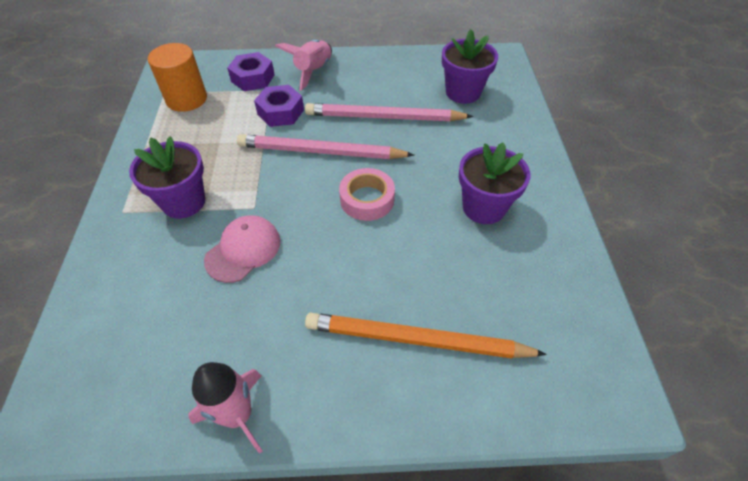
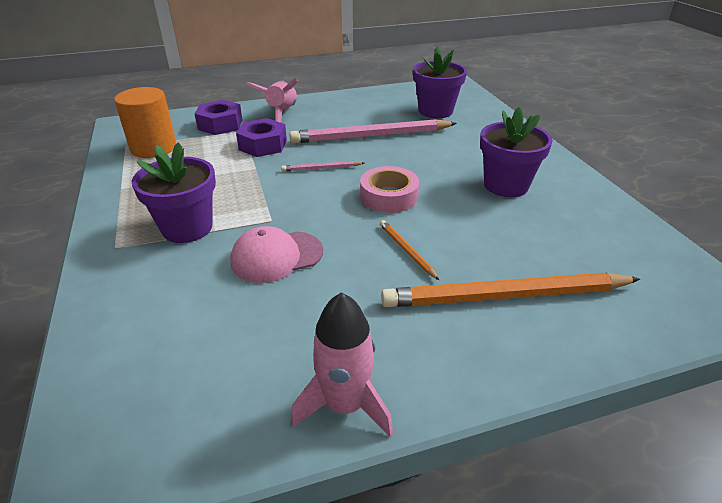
camera: 15 degrees left, 15 degrees down
(243, 250) = (276, 256): pink cap -> pink cap turned 135 degrees counterclockwise
(321, 152) = (321, 168): pink pencil -> pink pencil, size x0.44
(354, 268) = (406, 251): none -> orange pencil

